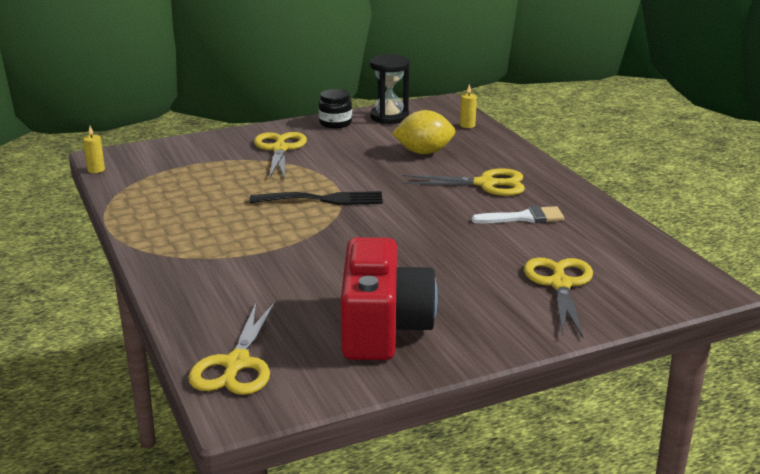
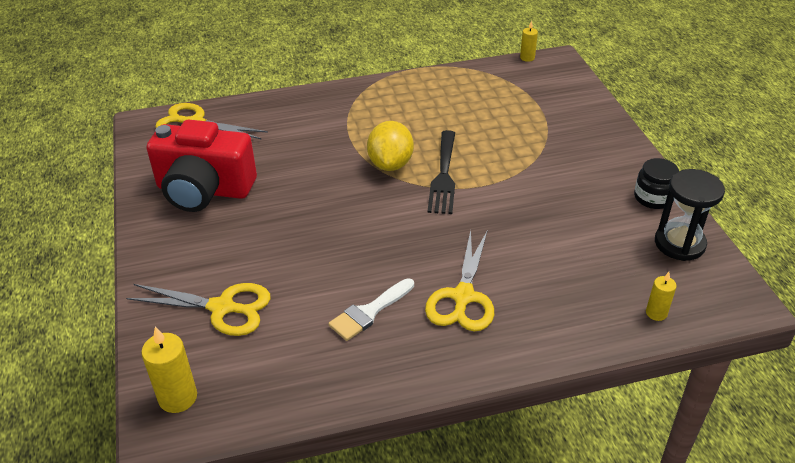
camera: 100 degrees right, 15 degrees up
(280, 149) = (572, 155): yellow scissors -> none
(424, 152) = (561, 259): yellow lemon -> yellow lemon (390, 164)
(524, 218) = (369, 312): white brush -> white brush turned 45 degrees clockwise
(674, 287) = (178, 397): none -> yellow candle

